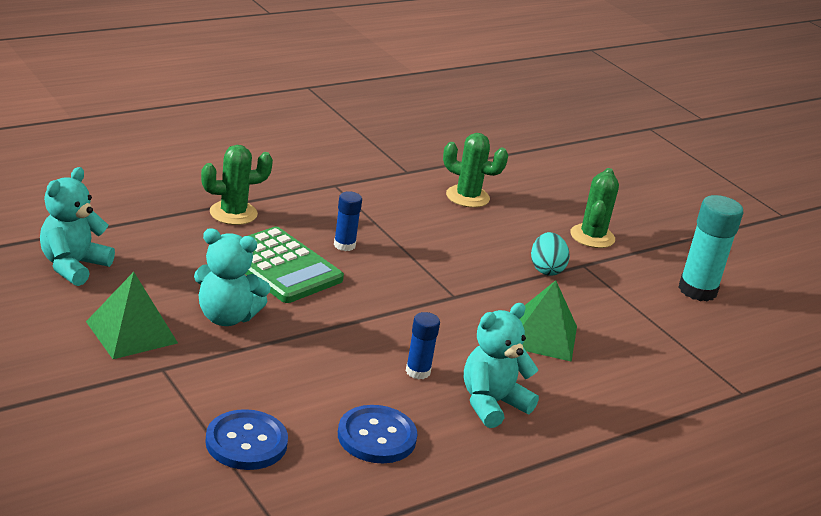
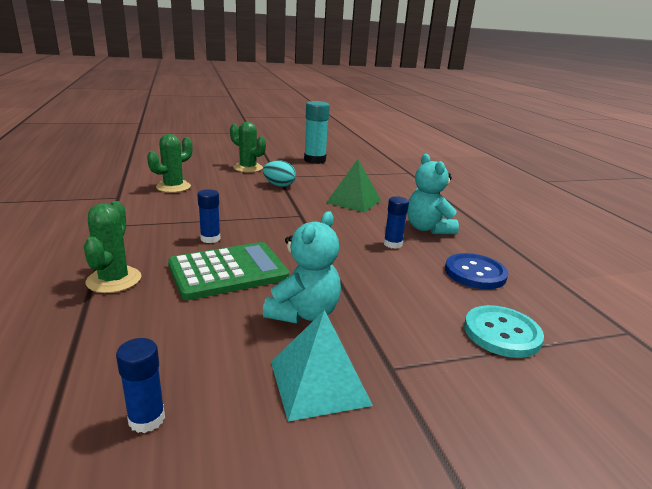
camera: 70 degrees left, 5 degrees down
(73, 266) = (147, 419): turquoise teddy bear -> blue glue stick
(132, 332) = (319, 382): green pyramid -> turquoise pyramid
(246, 442) = (502, 333): blue button -> turquoise button

